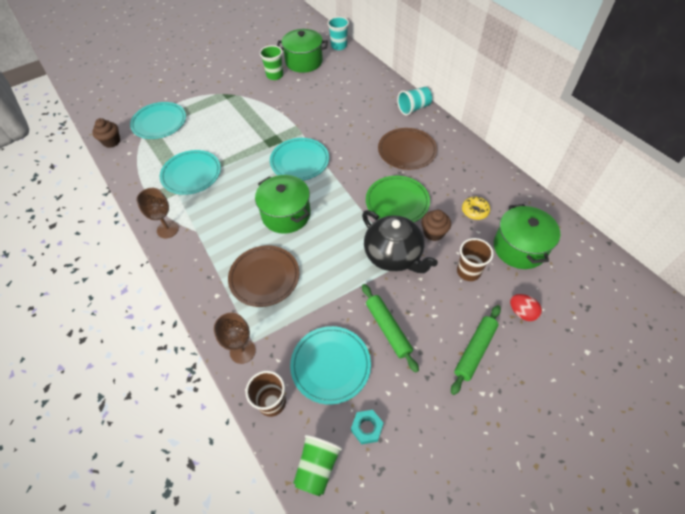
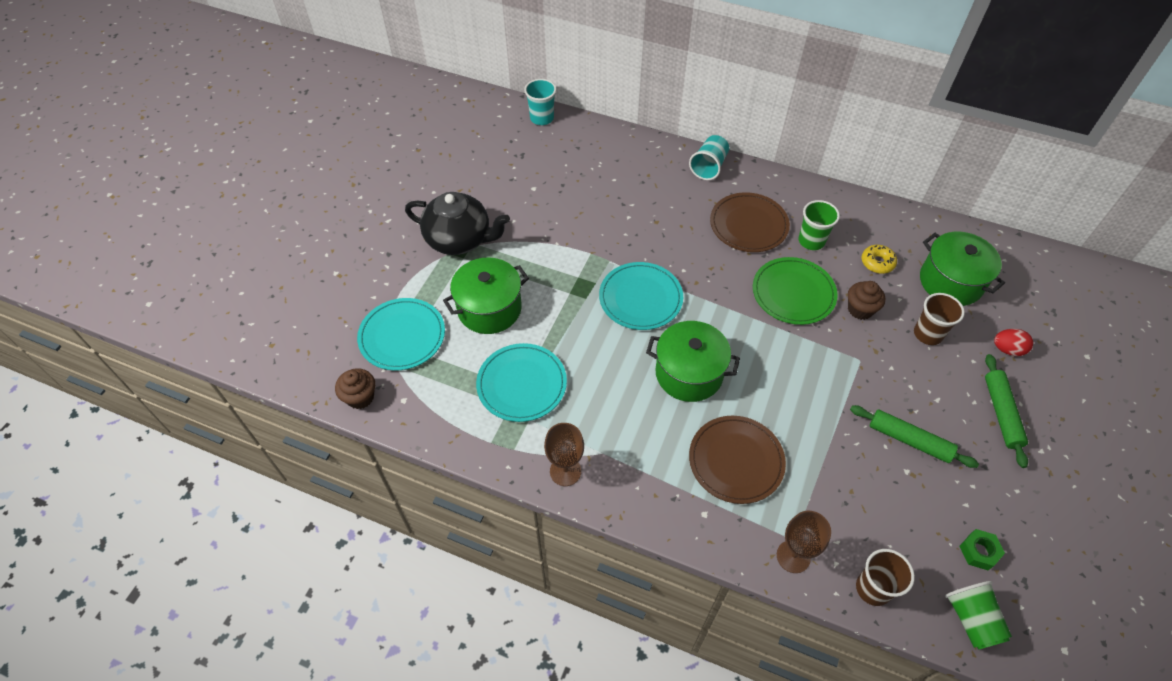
camera: 35 degrees left, 0 degrees up
(274, 75) = (497, 196): green cup -> green cup (811, 241)
(304, 62) = (517, 159): green pot -> green pot (489, 308)
(330, 365) = (891, 512): turquoise plate -> none
(367, 428) = (979, 551): turquoise nut -> green nut
(393, 256) = (844, 357): black teapot -> black teapot (459, 239)

